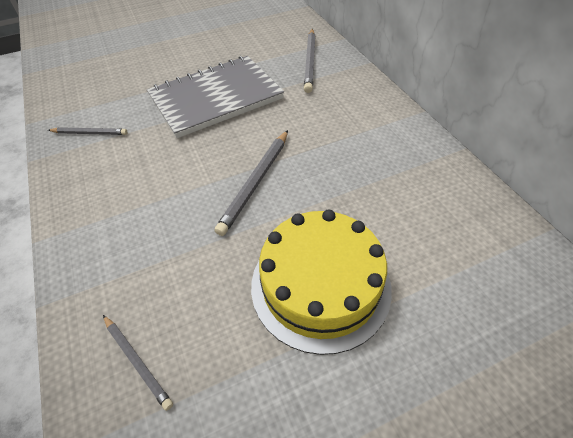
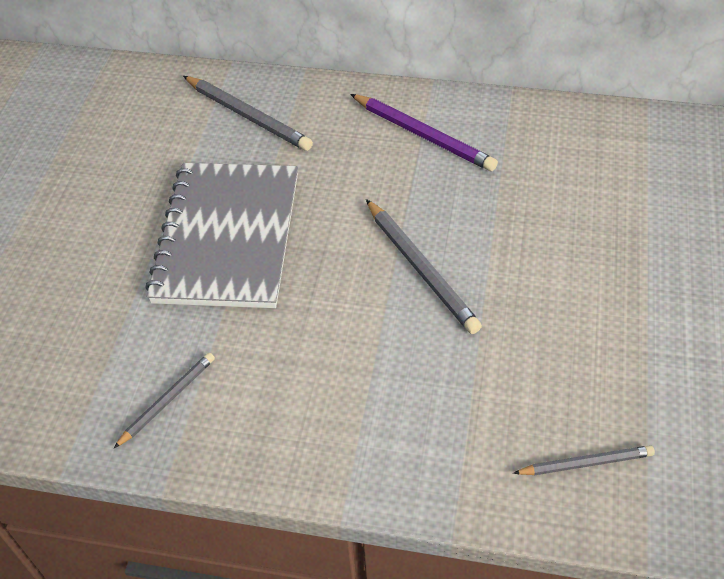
camera: 55 degrees left, 0 degrees up
(320, 285) = (595, 284): yellow cake -> none
(370, 129) = (423, 135): none -> purple pencil

